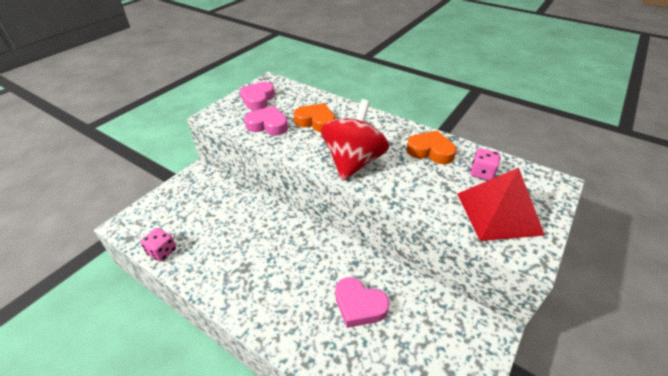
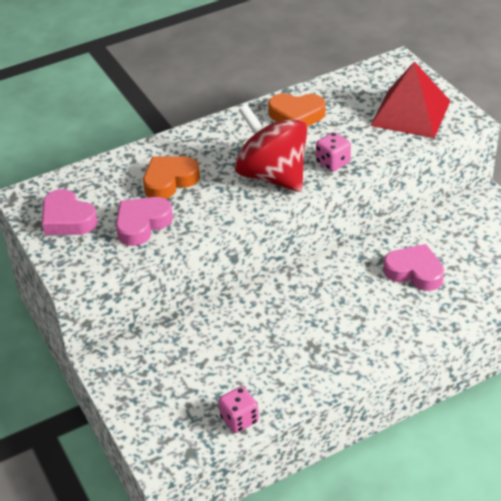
camera: 60 degrees left, 0 degrees up
(359, 305) = (414, 272): pink heart -> pink heart turned 120 degrees counterclockwise
(430, 151) = (296, 115): orange heart -> orange heart turned 135 degrees counterclockwise
(481, 173) = (354, 98): pink dice -> pink dice (333, 163)

